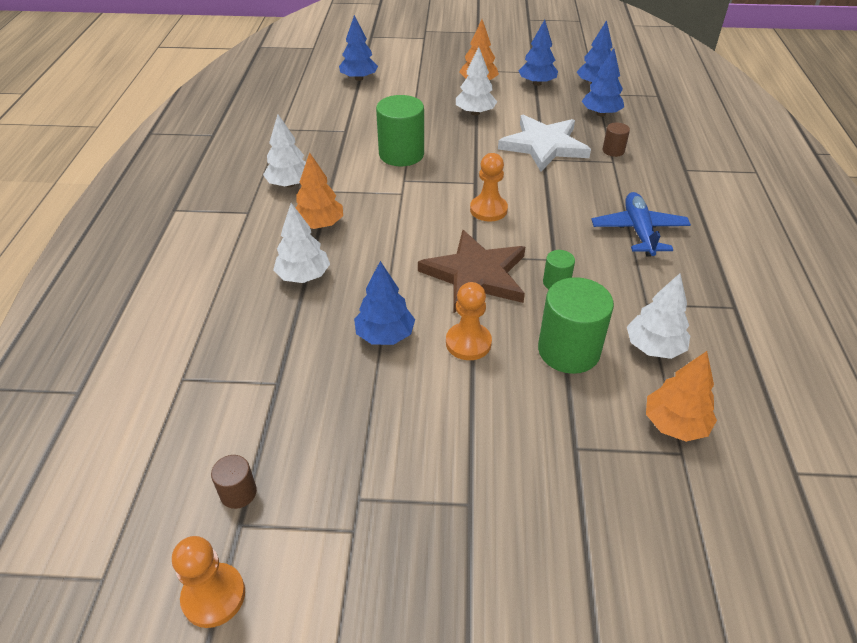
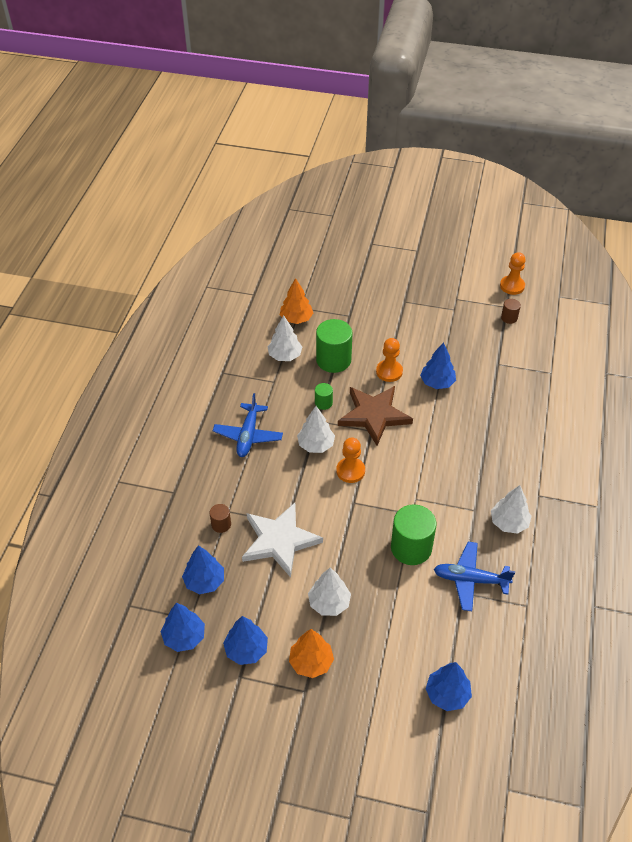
camera: 170 degrees left, 5 degrees up
(303, 276) = (489, 430): white tree -> white tree (316, 445)
(319, 224) = (481, 474): orange tree -> none
(337, 139) = (470, 580): none -> blue plane

